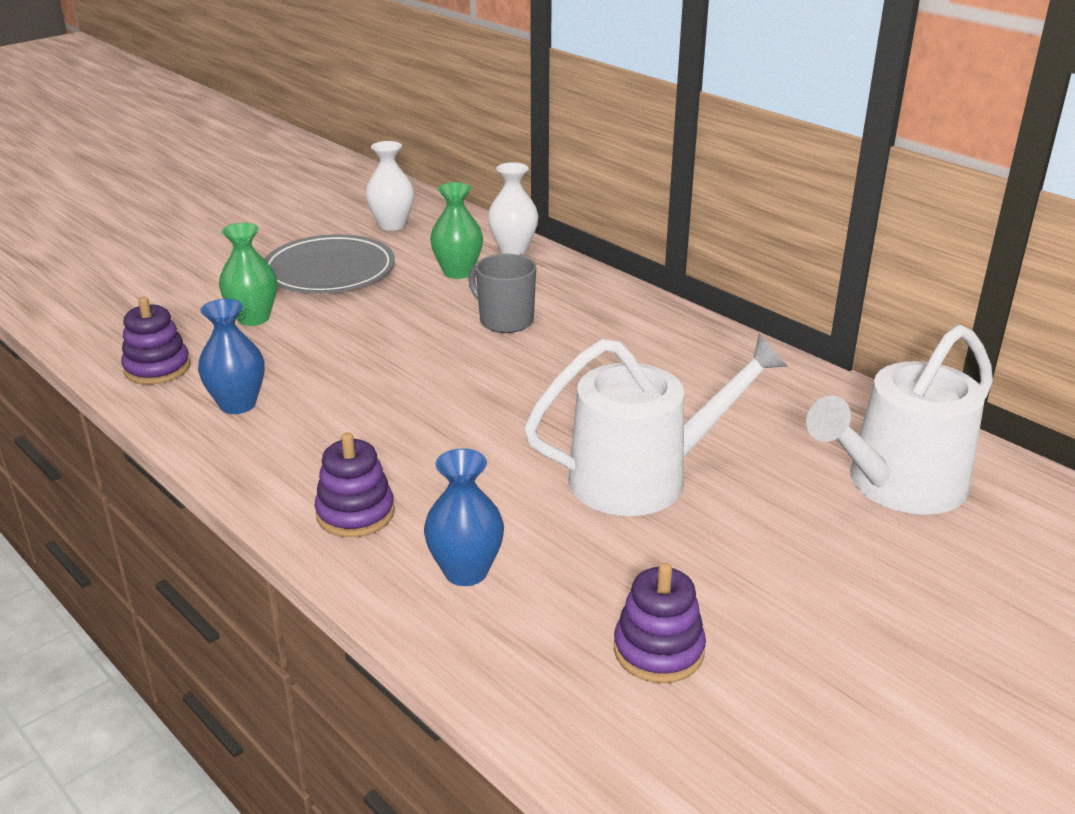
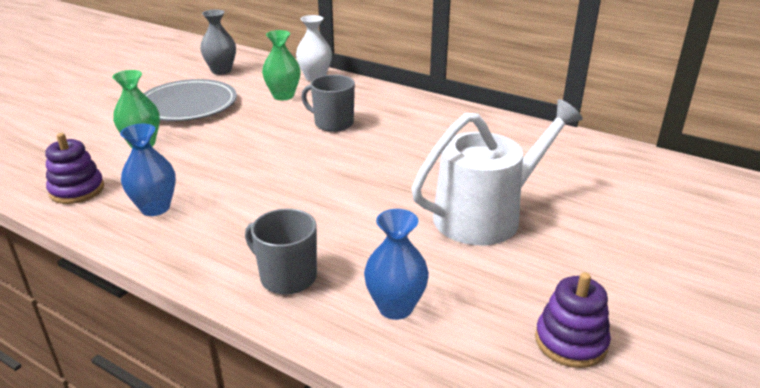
camera: 15 degrees left, 0 degrees up
(355, 513) = (287, 277): purple stacking toy -> grey mug
(392, 225) = (221, 71): white vase -> grey vase
(897, 485) = (653, 194): white watering can -> none

